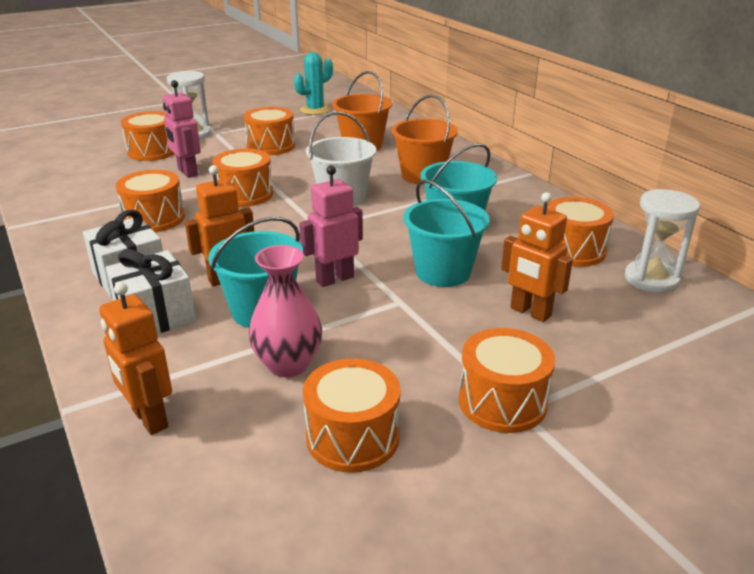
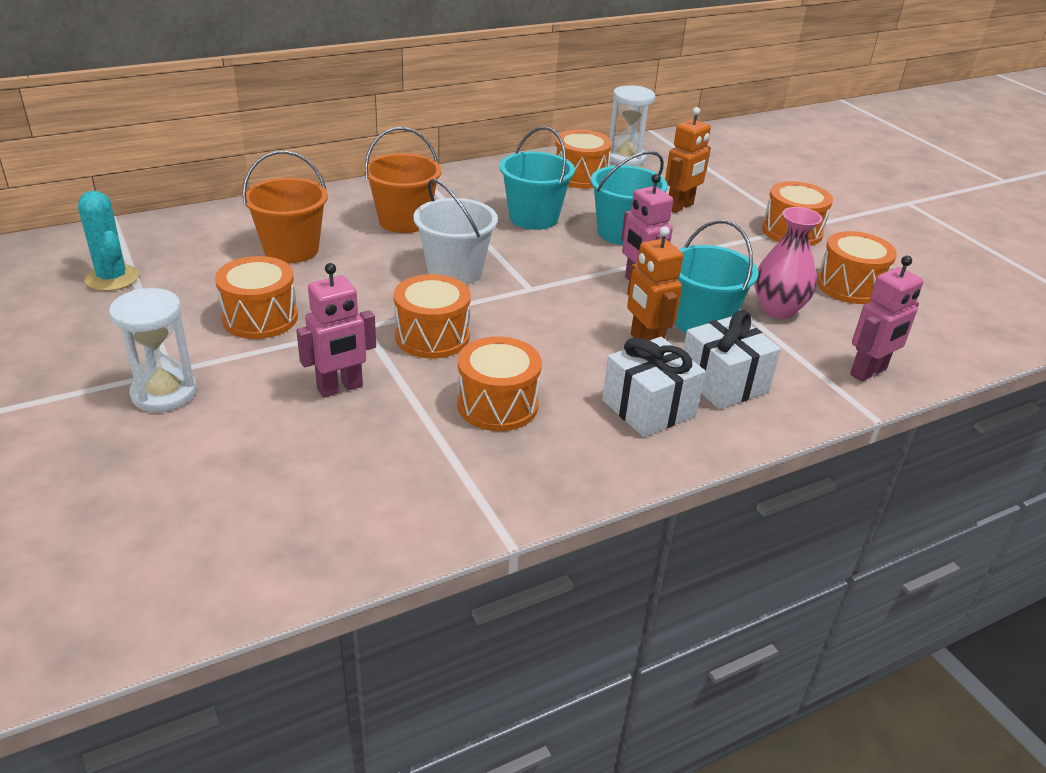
camera: 90 degrees left, 5 degrees up
(149, 419) = (868, 372): orange robot -> pink robot
(152, 151) = (231, 432): orange drum -> none

